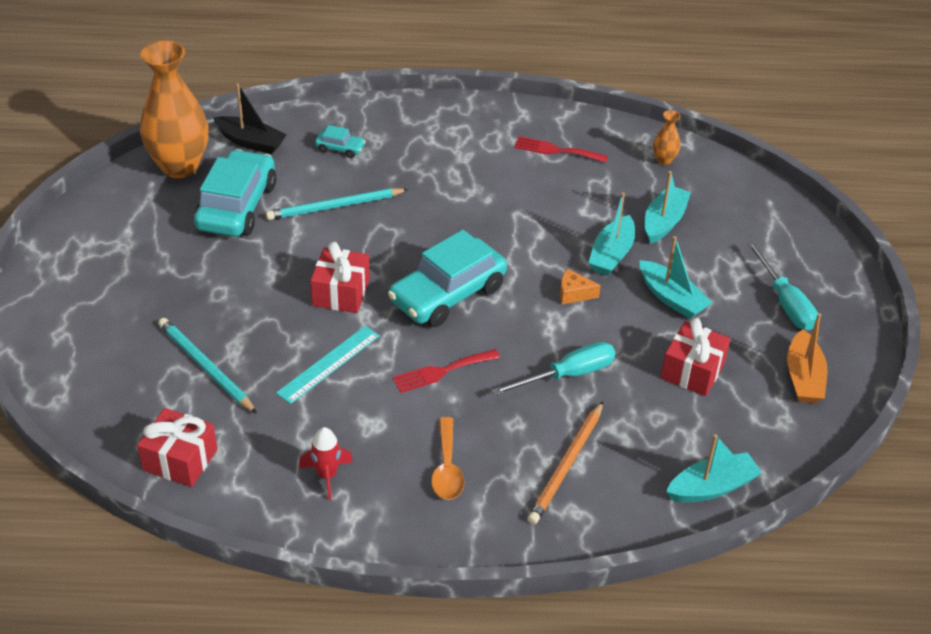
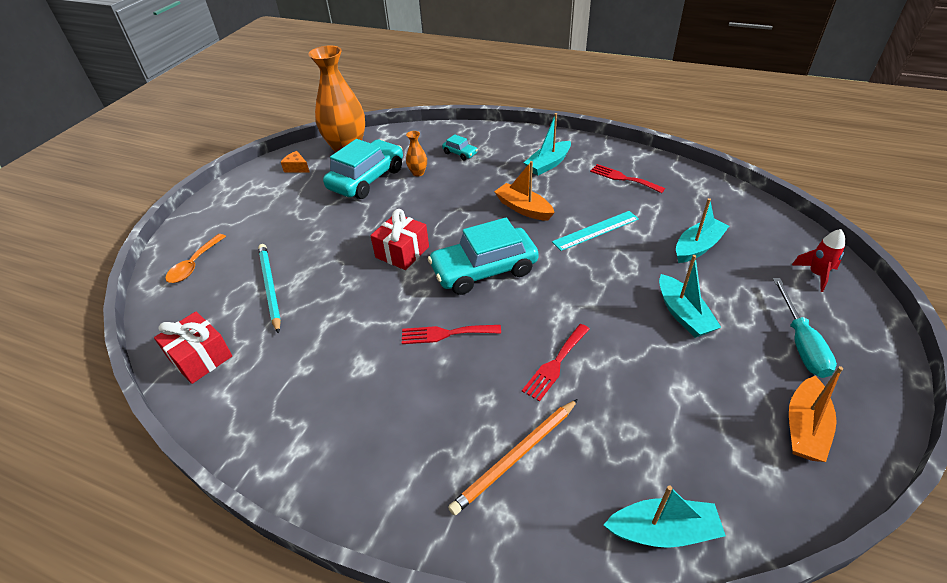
camera: 25 degrees right, 0 degrees up
(250, 142) = (402, 140): black boat -> none
(327, 475) = (299, 404): red rocket -> red rocket (816, 274)
(329, 364) = (360, 306): turquoise ruler -> turquoise ruler (596, 230)
(334, 207) = (434, 190): turquoise pencil -> none
(447, 468) = (403, 427): orange spoon -> orange spoon (194, 265)
(457, 211) = (523, 209): none -> orange boat
(567, 375) = (555, 364): turquoise screwdriver -> red fork
(573, 294) = (592, 291): orange cheese -> orange cheese (297, 168)
(611, 254) = (639, 265): turquoise boat -> turquoise boat (548, 164)
(664, 160) = (714, 199): orange vase -> orange vase (418, 173)
(692, 371) = (681, 390): red gift -> none

